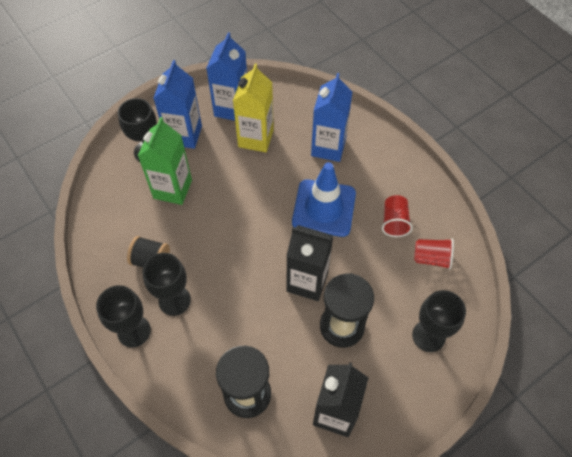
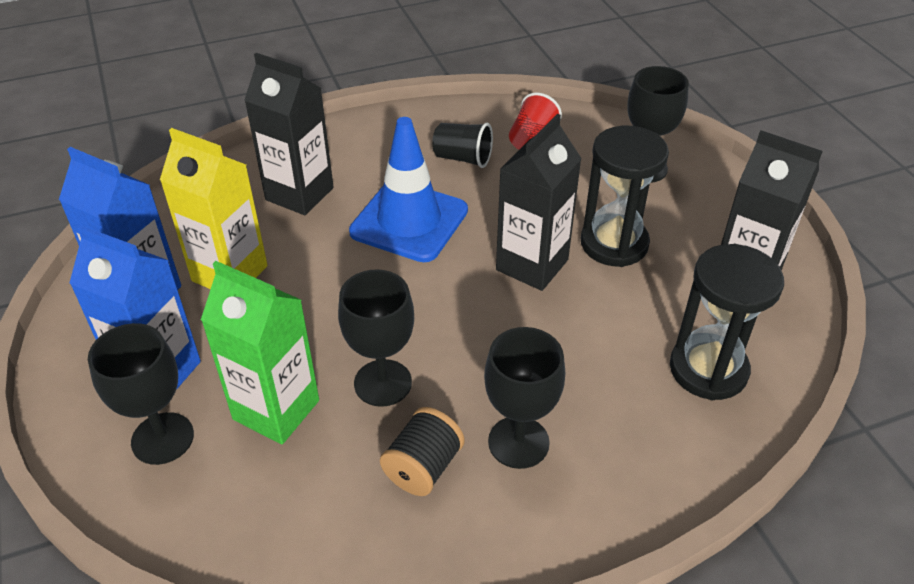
camera: 75 degrees left, 15 degrees down
(134, 331) = (567, 517): black goblet -> black goblet (383, 383)
(328, 147) = (299, 194): blue carton -> black carton
(394, 222) = (463, 158): red cup -> black cup

